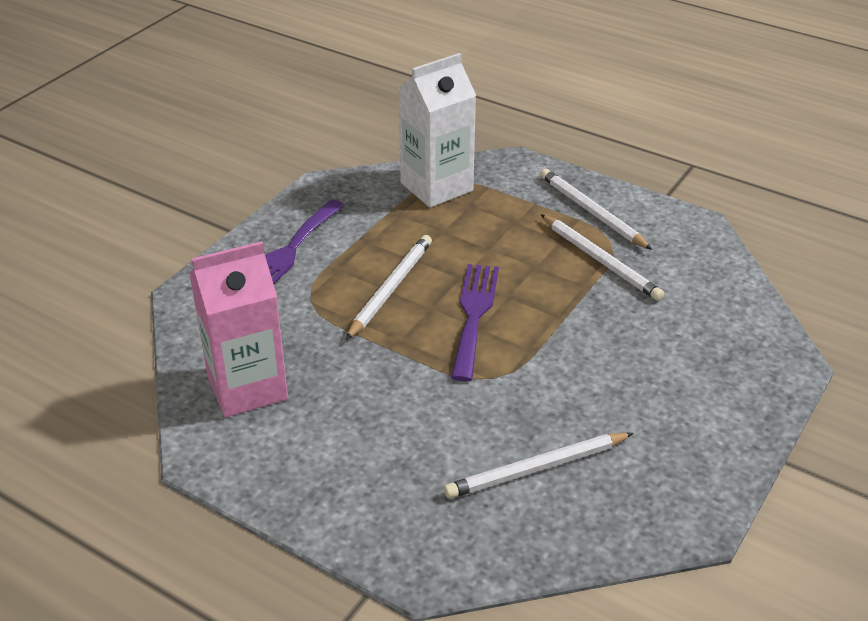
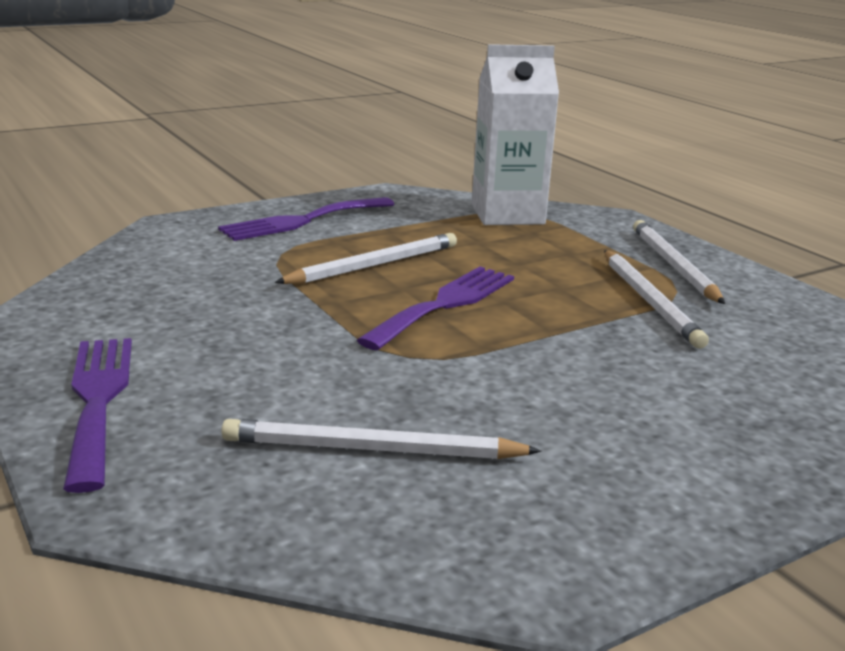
camera: 25 degrees right, 15 degrees down
(247, 387) = (133, 293): pink carton -> none
(337, 499) = (98, 400): none -> purple fork

